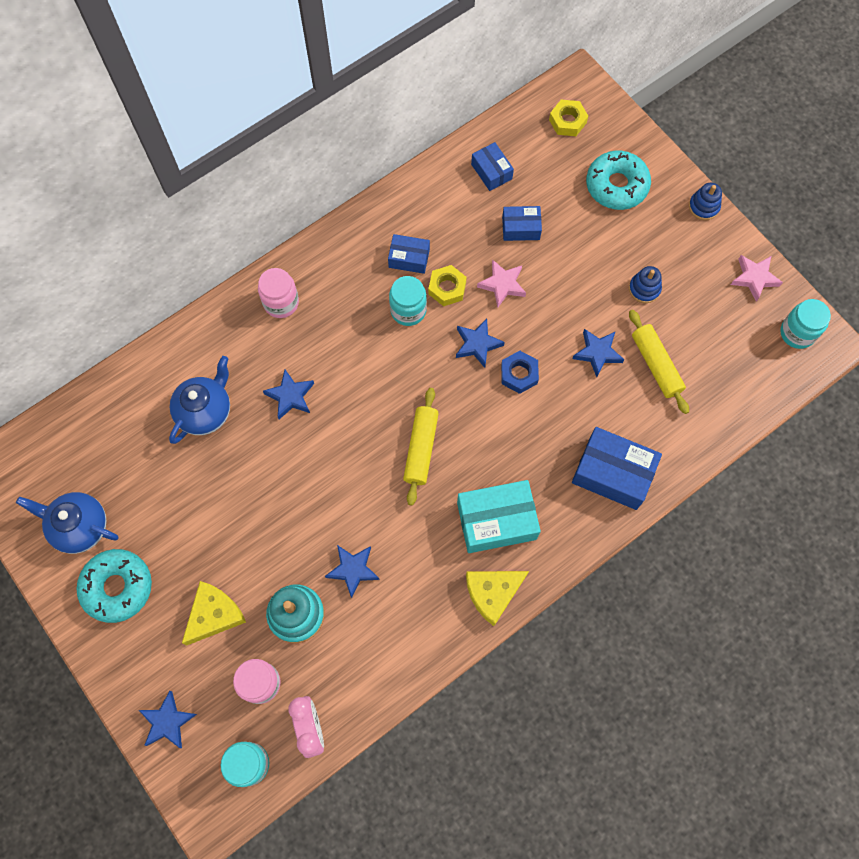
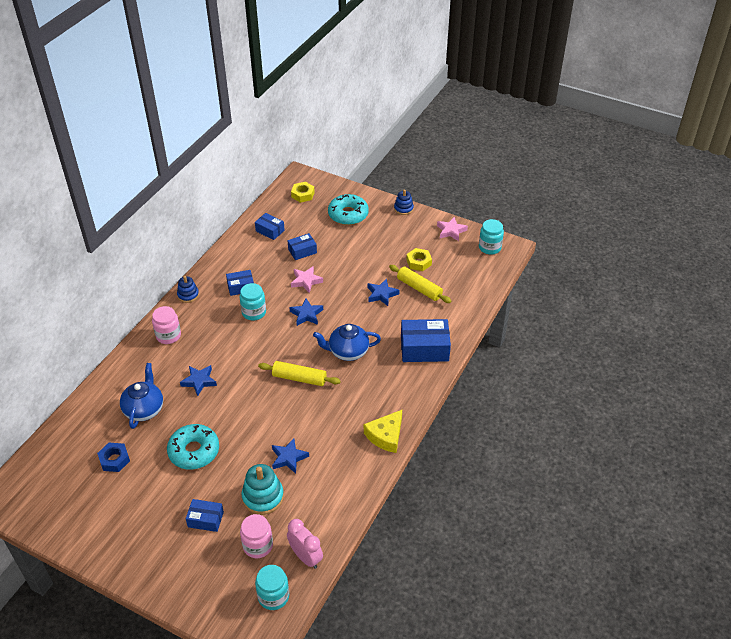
camera: 25 degrees left, 25 degrees down
(79, 527) = (83, 506): blue teapot -> blue teapot (348, 352)
(117, 587) = (127, 531): turquoise donut -> turquoise donut (194, 451)
(167, 721) = (202, 595): blue star -> none
(214, 614) = (205, 519): yellow cheese -> blue box
(421, 448) = (299, 378): yellow rolling pin -> yellow rolling pin turned 60 degrees counterclockwise
(447, 288) = (272, 294): yellow nut -> yellow nut (419, 262)
(496, 521) = (367, 398): turquoise box -> none
(519, 374) = (340, 320): blue nut -> blue nut (114, 460)
(644, 289) = (391, 256): blue stacking toy -> blue stacking toy (188, 295)

